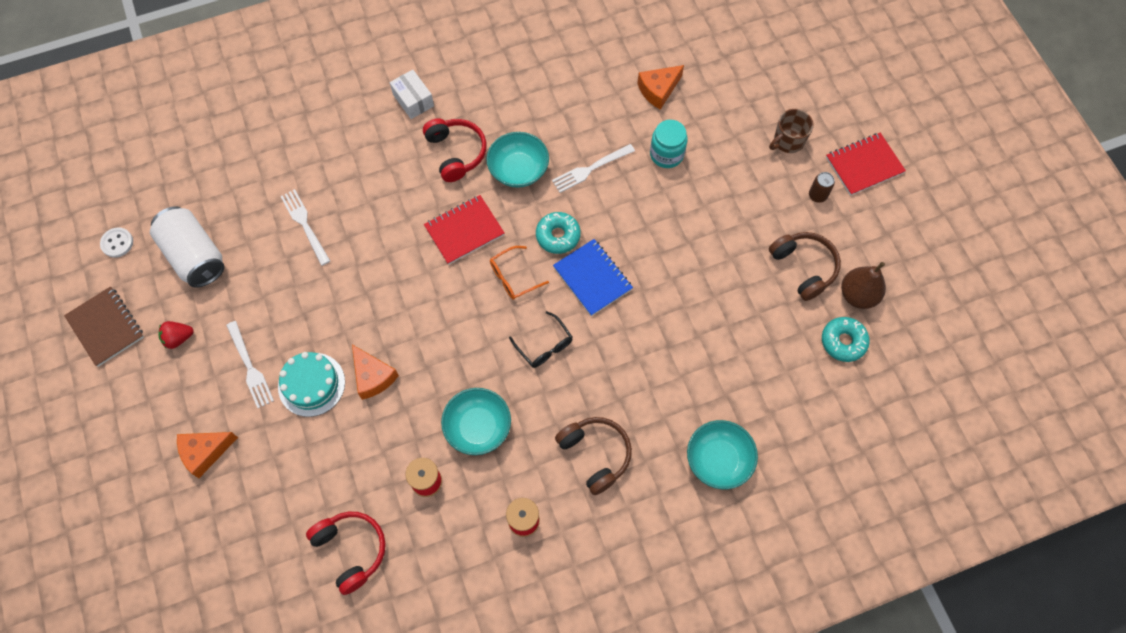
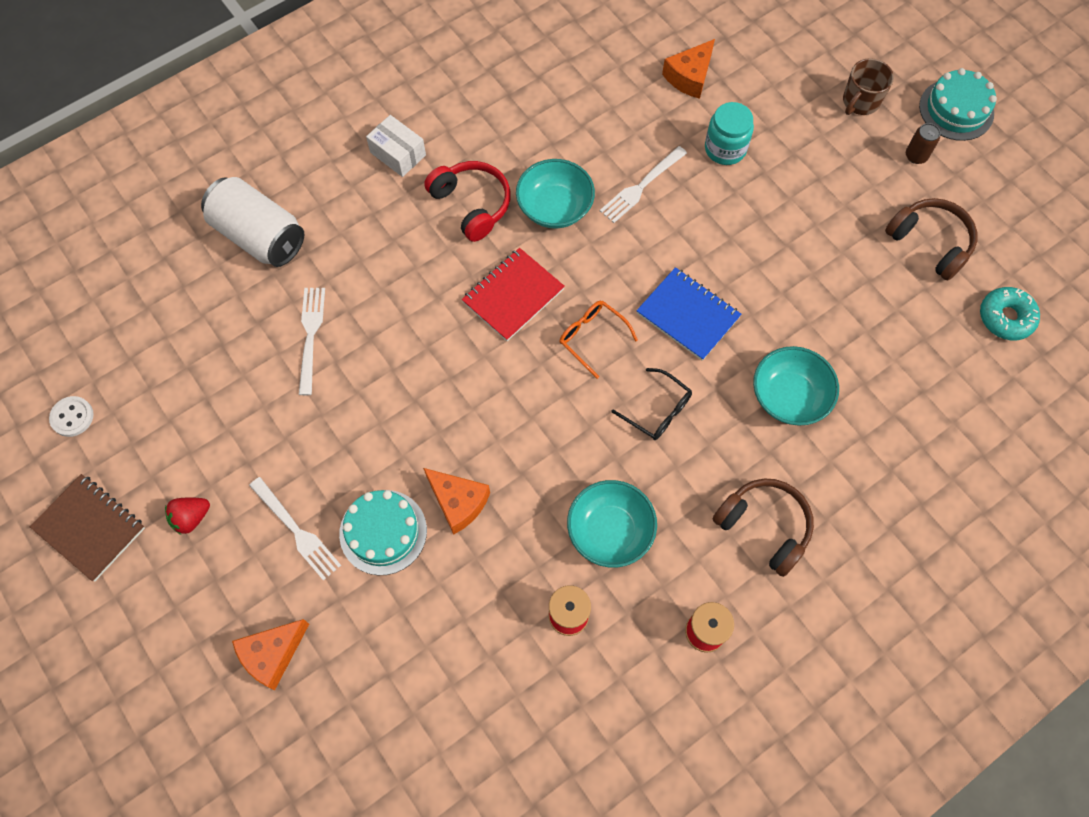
camera: 15 degrees left, 0 degrees up
(194, 256) = (180, 408): white can -> white can (259, 236)
(305, 225) = (310, 336): white fork -> white fork turned 45 degrees clockwise
(351, 550) = (501, 728): red headphones -> none
(513, 277) = (592, 337): orange glasses -> orange glasses turned 90 degrees clockwise
(558, 236) = (629, 275): turquoise donut -> none
(718, 460) = (912, 494): turquoise bowl -> turquoise bowl (789, 396)
(858, 295) = (1003, 259): brown pear -> none
(864, 165) = (956, 109): red notebook -> turquoise cake

